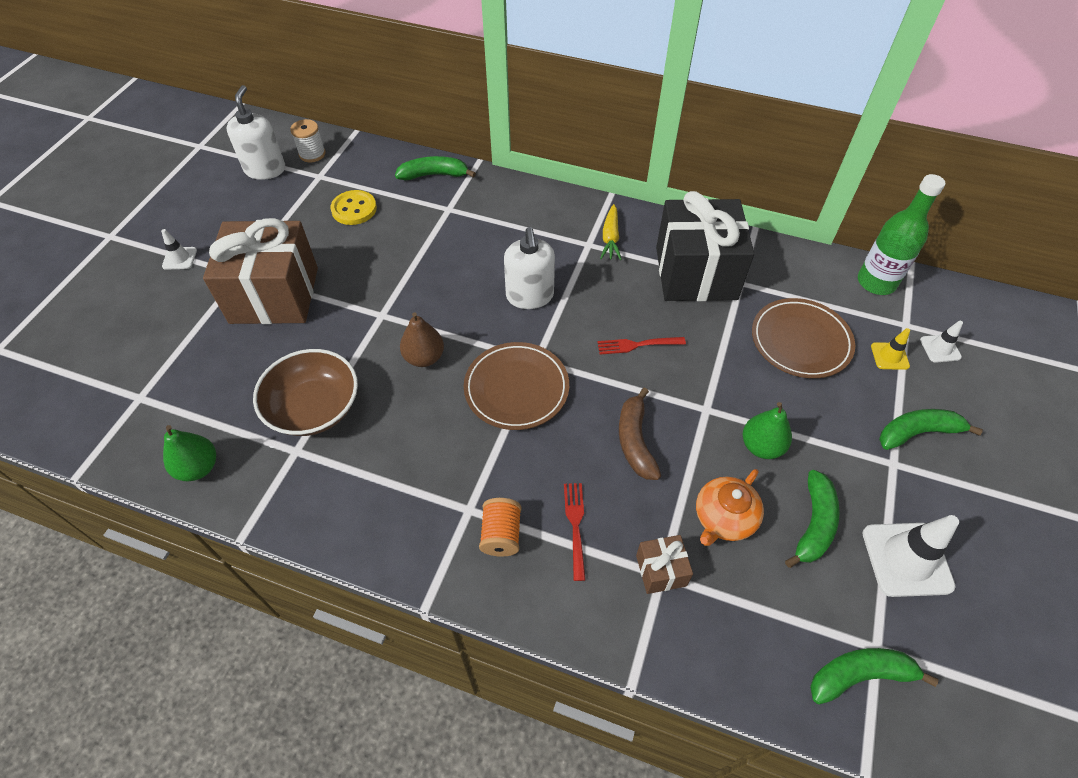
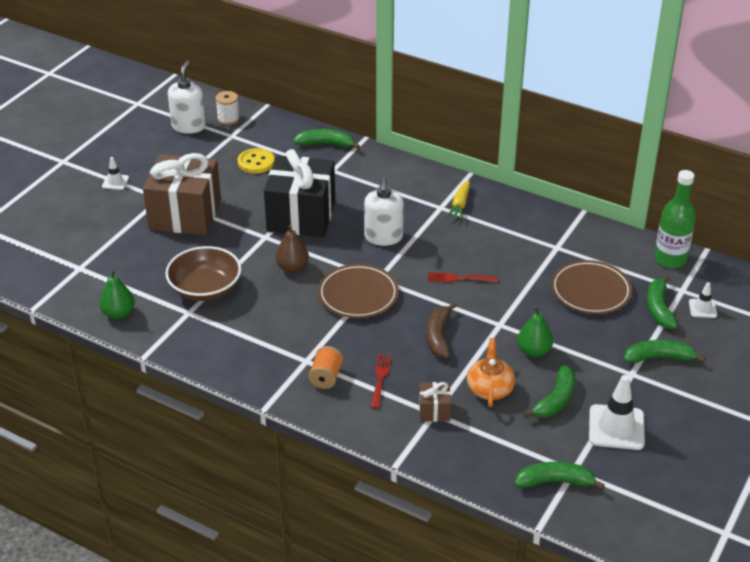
camera: 10 degrees right, 15 degrees down
(696, 273) = (522, 236): black gift -> black gift (301, 216)
(723, 518) = (490, 388): orange teapot -> orange teapot turned 135 degrees clockwise
(889, 356) = (659, 308): yellow traffic cone -> green banana

